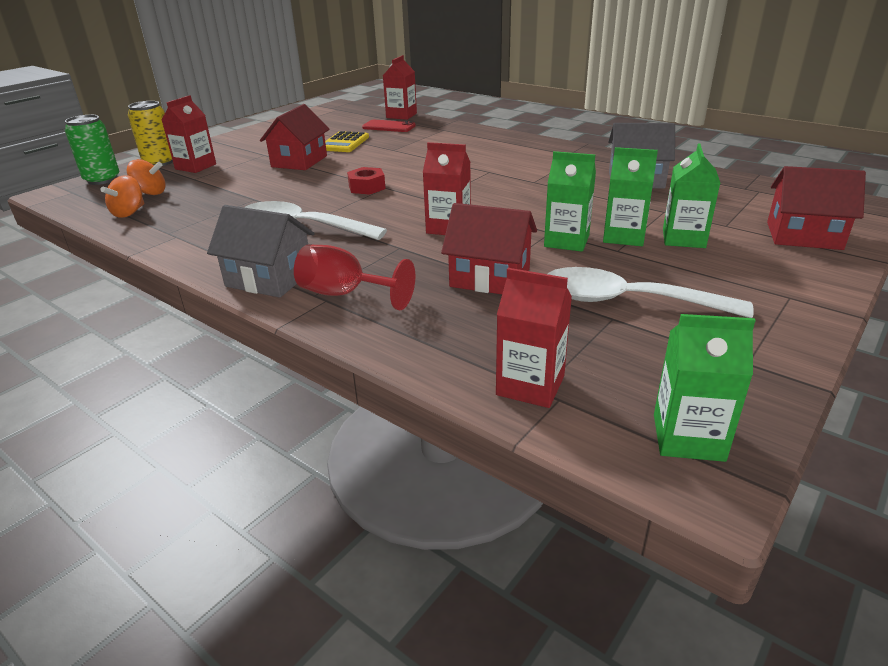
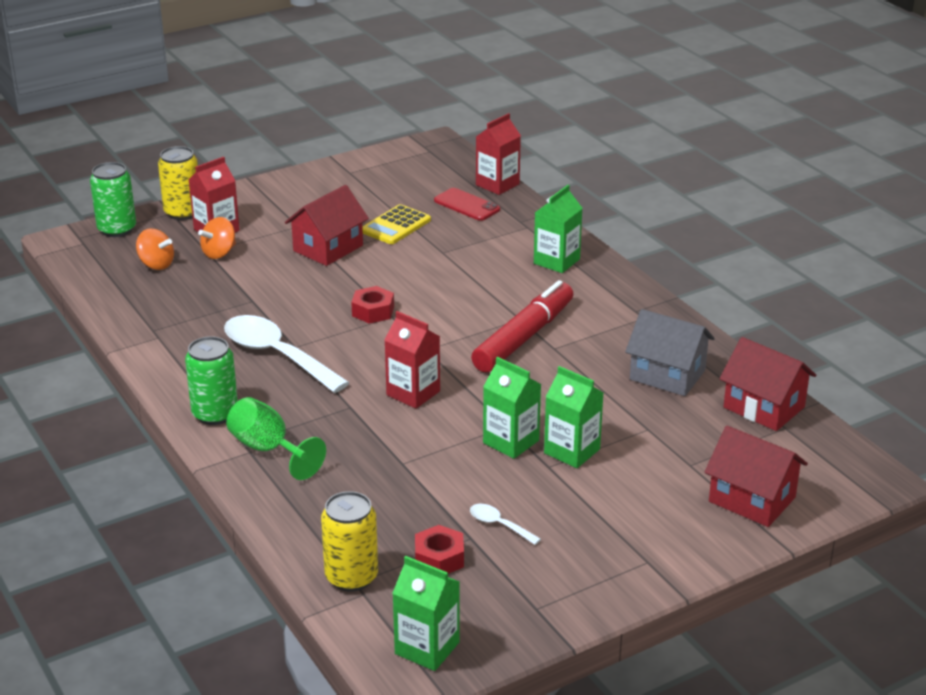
camera: 20 degrees right, 0 degrees up
(129, 213) = (127, 291): orange spinning top -> orange spinning top (219, 253)
(269, 279) = (215, 414): grey house -> green can
(344, 294) = (268, 449): red goblet -> green goblet
(490, 278) = (403, 466): red house -> red house (764, 407)
(504, 180) = (523, 337): none -> red marker
(530, 385) = (351, 577): red carton -> yellow can
(602, 343) = (439, 558): none -> red nut
(626, 301) = (499, 525): white spoon -> white spoon, size x0.44
(683, 238) = (627, 470): green carton -> green carton (556, 261)

